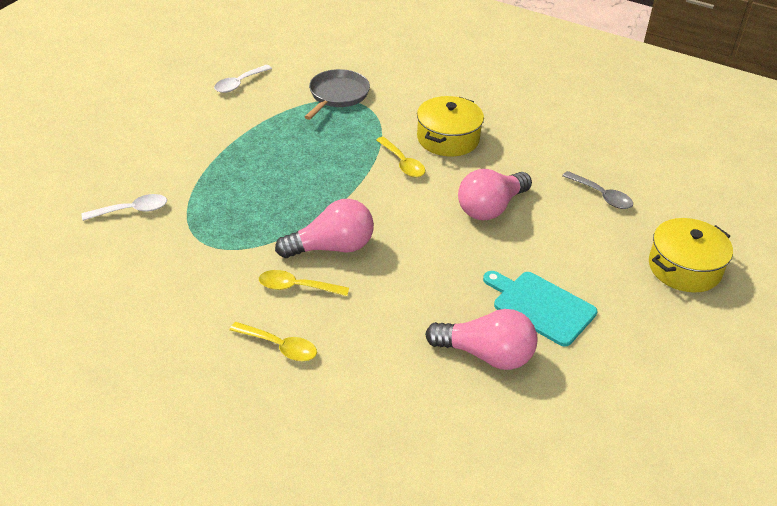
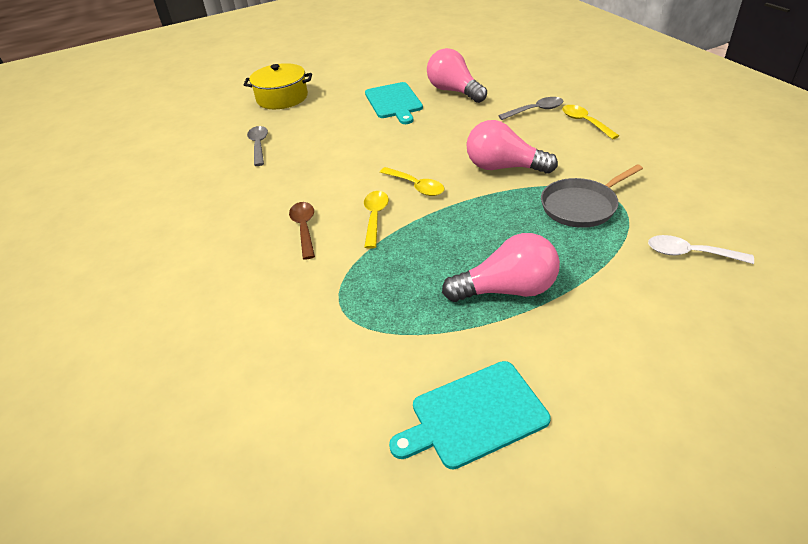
camera: 140 degrees left, 0 degrees up
(239, 84) = (474, 415): white spoon -> turquoise cutting board
(296, 287) = (551, 150): yellow spoon -> yellow spoon (416, 186)
(337, 95) = (355, 332): grey pan -> grey pan (581, 206)
(352, 350) = (536, 110): none -> grey spoon
(448, 138) = (304, 228): yellow pot -> brown spoon
(490, 208) = (349, 160): pink light bulb -> pink light bulb (507, 290)

